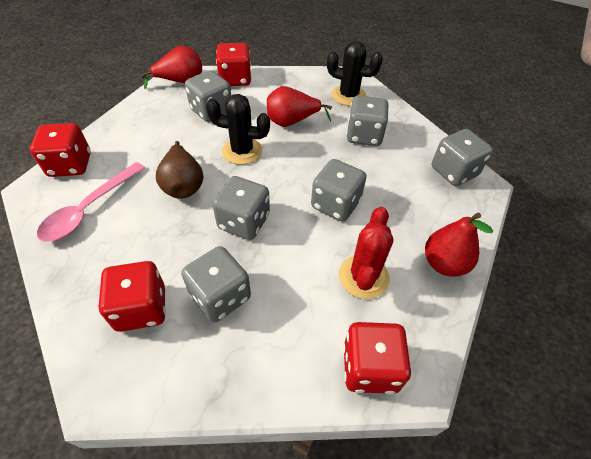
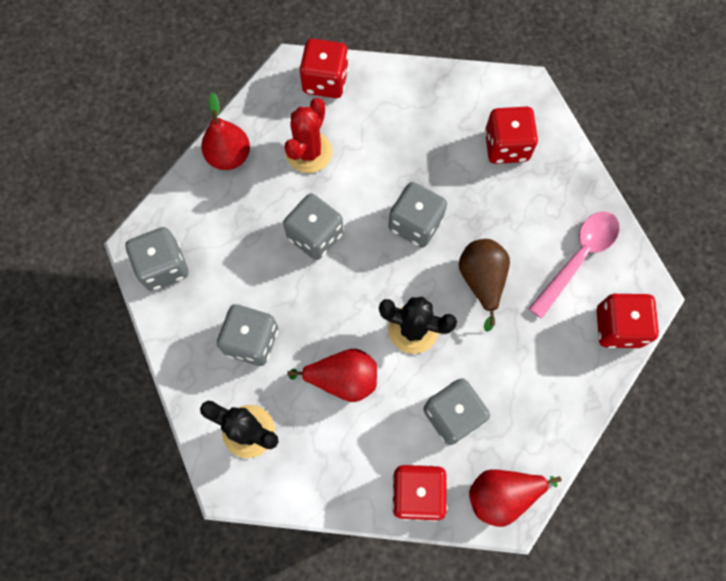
camera: 170 degrees left, 20 degrees up
(220, 296) = (439, 149): grey dice -> none

